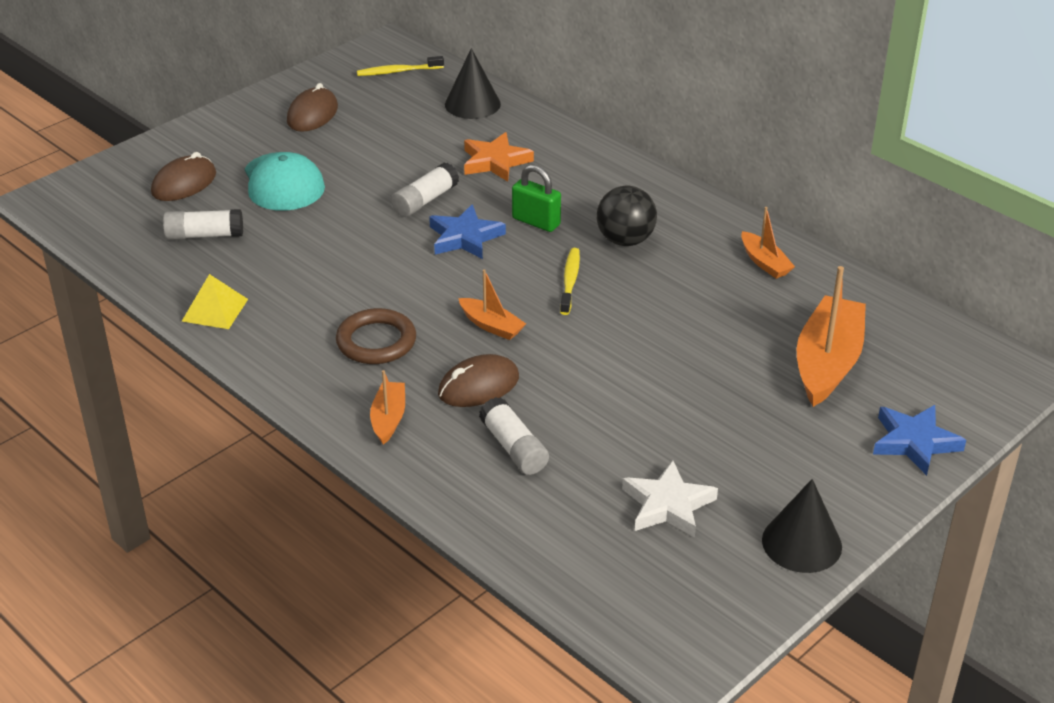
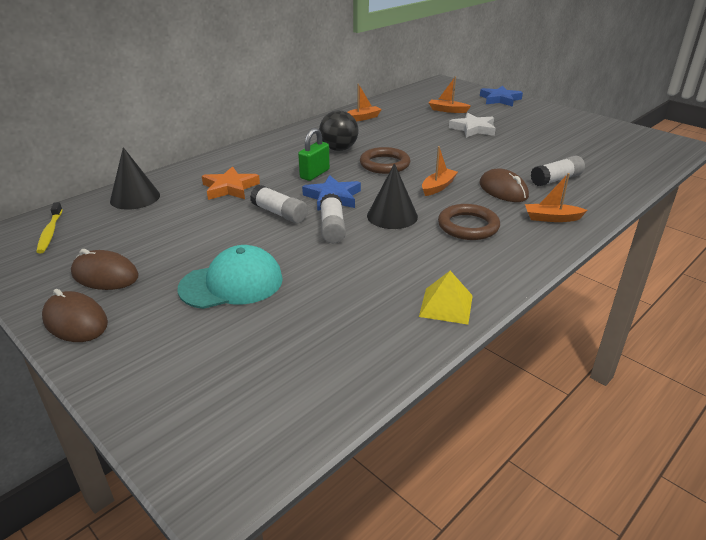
camera: 90 degrees left, 5 degrees down
(184, 183) = (215, 351): brown mouse -> brown mouse (75, 321)
(204, 235) = (322, 325): white glue stick -> white glue stick (332, 228)
(570, 281) = (384, 164): yellow toothbrush -> brown ring
(668, 505) = (577, 144): white star -> white star (473, 129)
(801, 543) = (582, 120): black cone -> black cone (392, 216)
(827, 363) = (447, 110): orange boat -> orange boat, size x0.52

